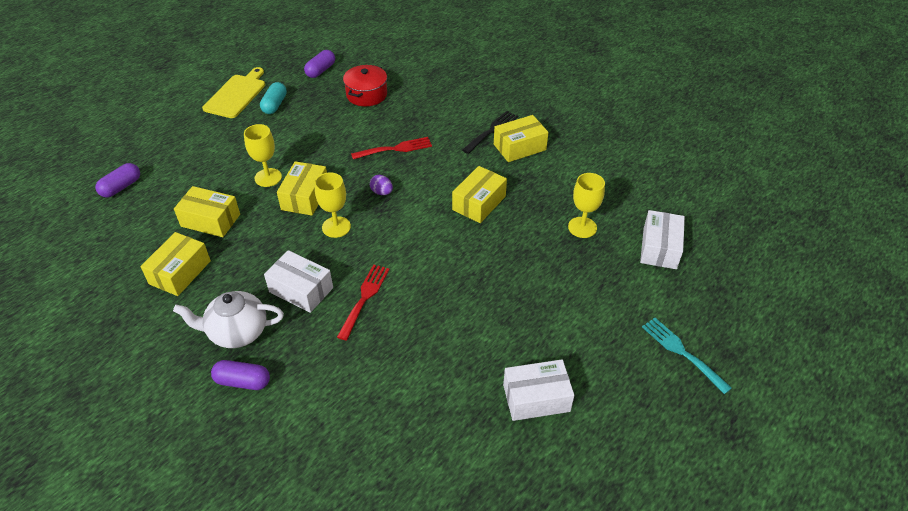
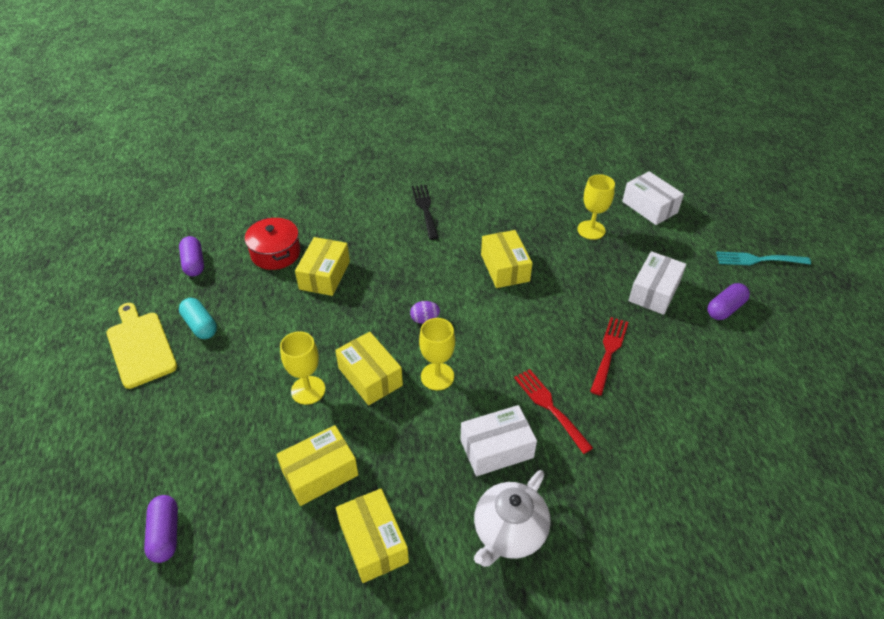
camera: 50 degrees left, 0 degrees up
(243, 381) = (580, 562): purple capsule -> purple capsule (725, 309)
(395, 149) = (376, 278): red fork -> red fork (609, 352)
(519, 147) = (463, 206): yellow box -> yellow box (324, 275)
(536, 398) = (747, 362): white box -> white box (654, 292)

